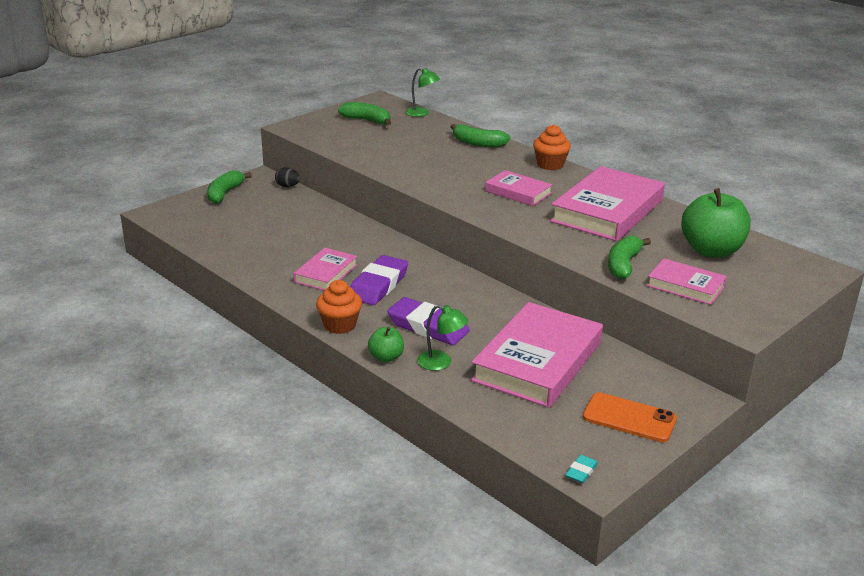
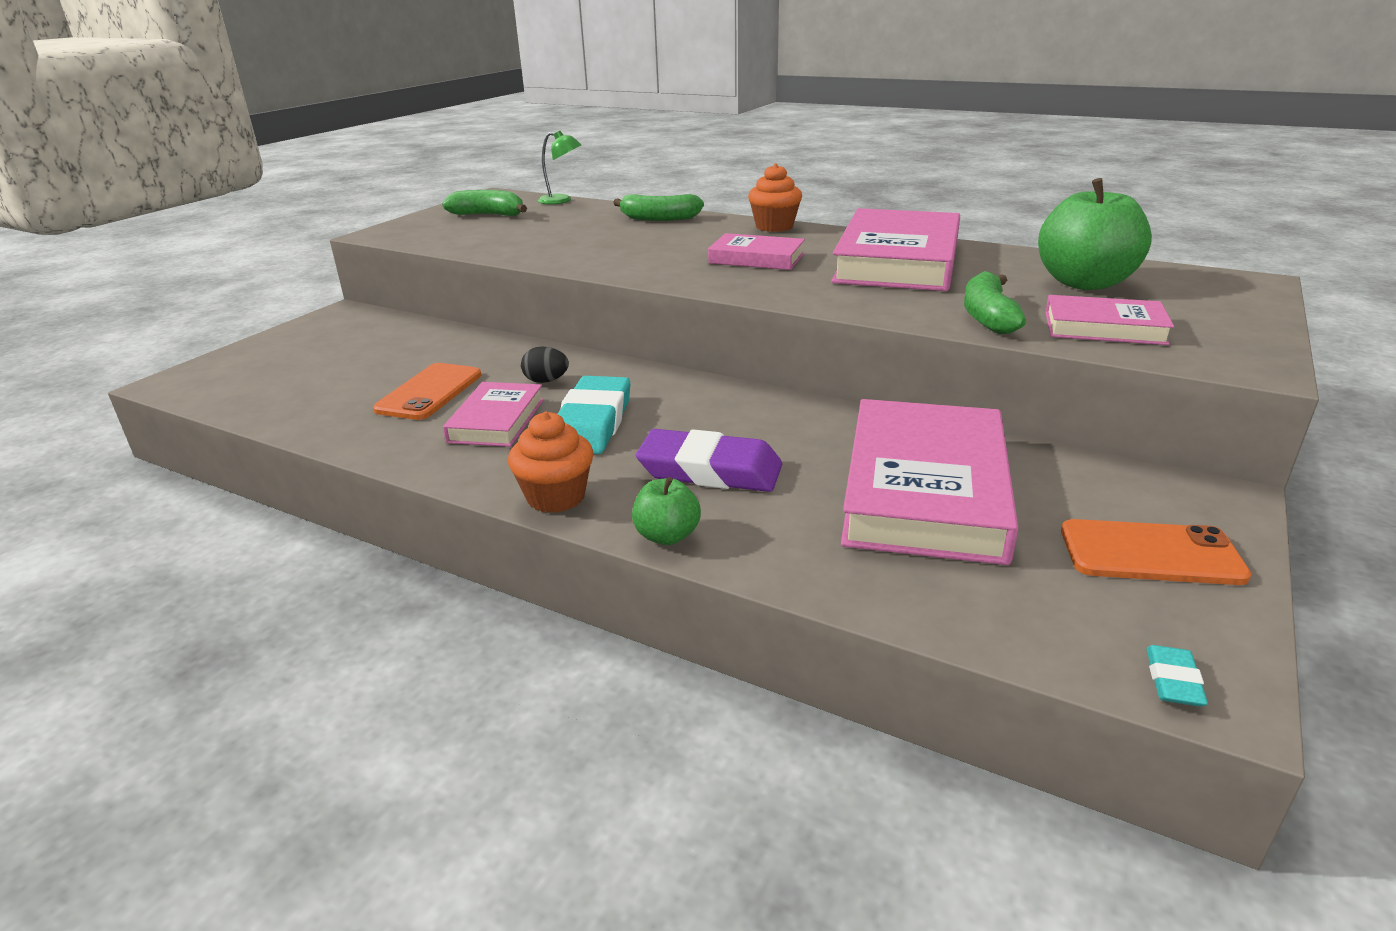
camera: 15 degrees left, 0 degrees up
(225, 193) = (291, 340): green banana -> none
(287, 186) = (390, 317): black egg -> black egg (546, 381)
(295, 247) = (430, 392): none -> orange phone
(378, 285) = (592, 423): purple eraser -> turquoise eraser
(441, 363) = (769, 525): green lamp -> none

